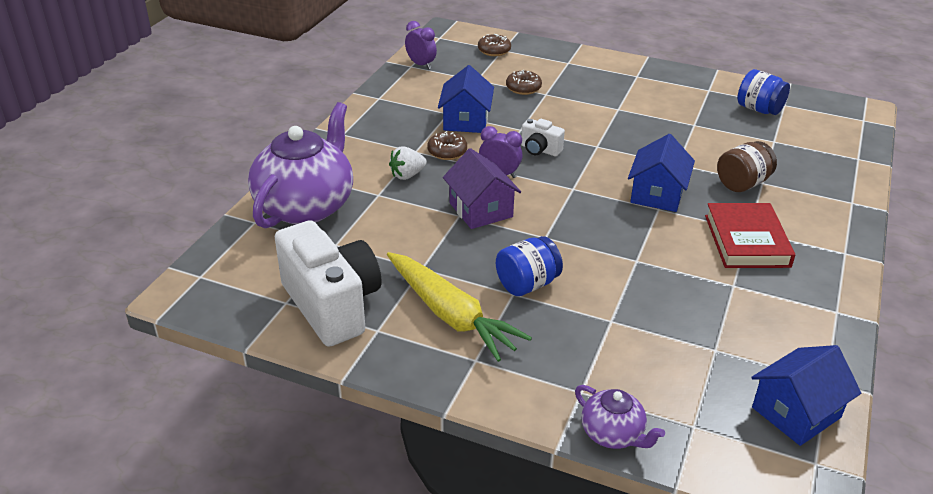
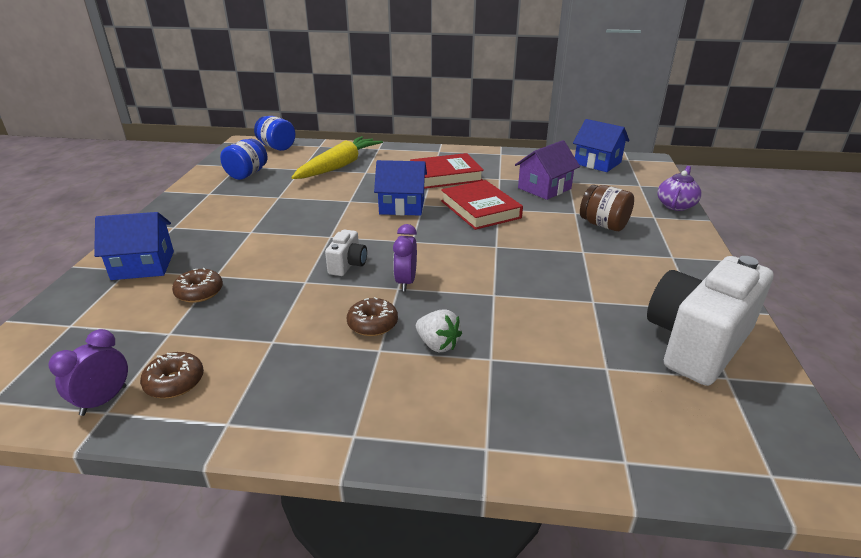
camera: 105 degrees left, 5 degrees down
(306, 206) = (555, 417): purple teapot -> none
(451, 315) = (637, 275): yellow carrot -> yellow carrot (339, 166)
(466, 121) = (291, 323): blue house -> blue house (143, 265)
(480, 210) = (476, 283): purple house -> purple house (544, 188)
(494, 51) = (71, 332): brown donut -> brown donut (175, 382)
(527, 284) = (566, 247): blue jar -> blue jar (276, 147)
(637, 246) = (480, 209): none -> red book
(742, 183) = (370, 178): brown jar -> brown jar (603, 225)

